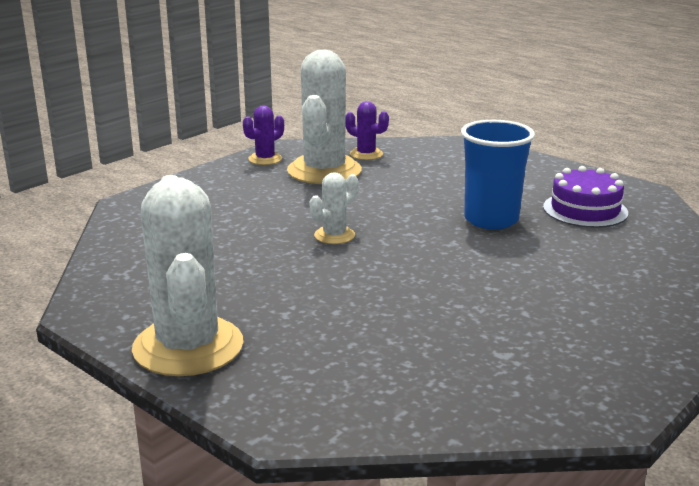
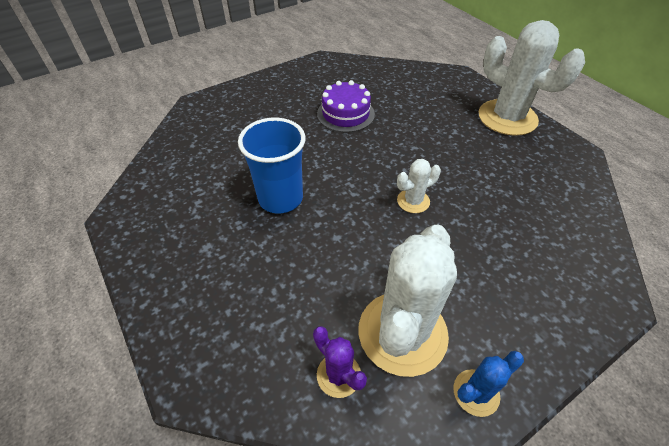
camera: 165 degrees left, 25 degrees up
(188, 347) = (507, 118): white cactus -> white cactus turned 45 degrees counterclockwise
(265, 159) = (476, 392): purple cactus -> blue cactus
(585, 210) = (196, 197): purple cake -> purple cake (345, 114)

